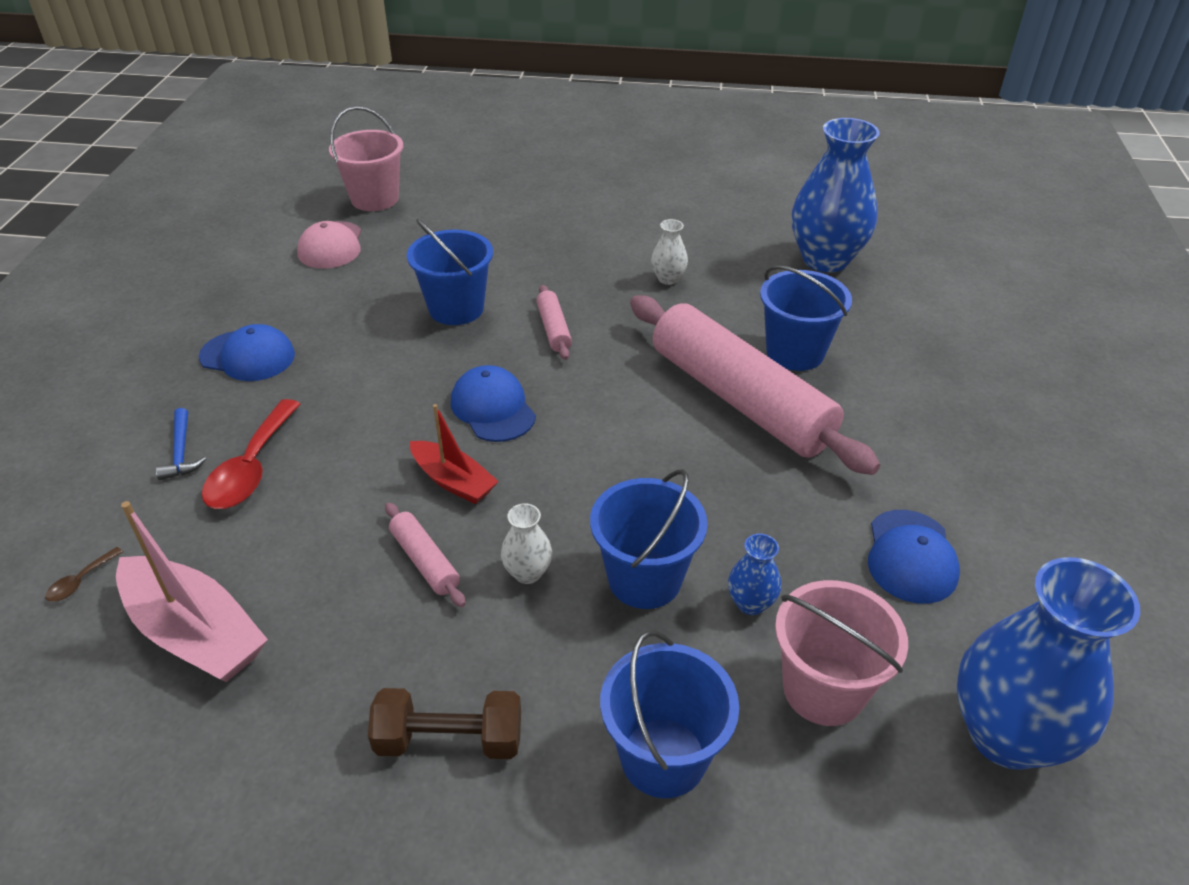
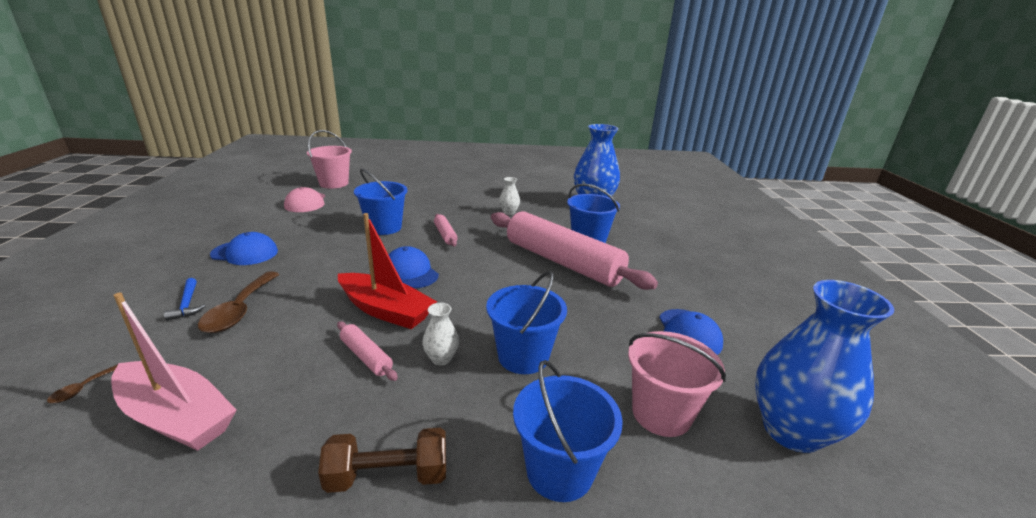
camera: 10 degrees left, 15 degrees down
(252, 468) = (239, 310): red spoon -> brown spoon
(453, 481) = (385, 310): red boat -> red boat, size x1.59
(750, 603) = (597, 365): blue vase -> none

